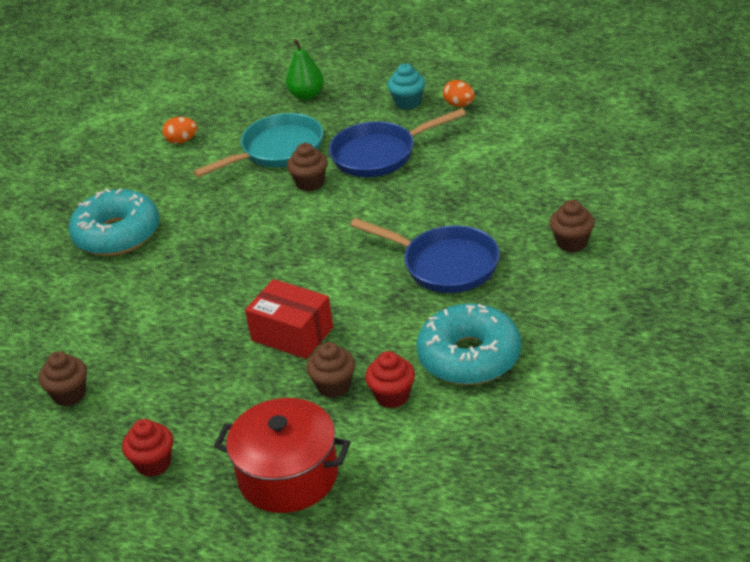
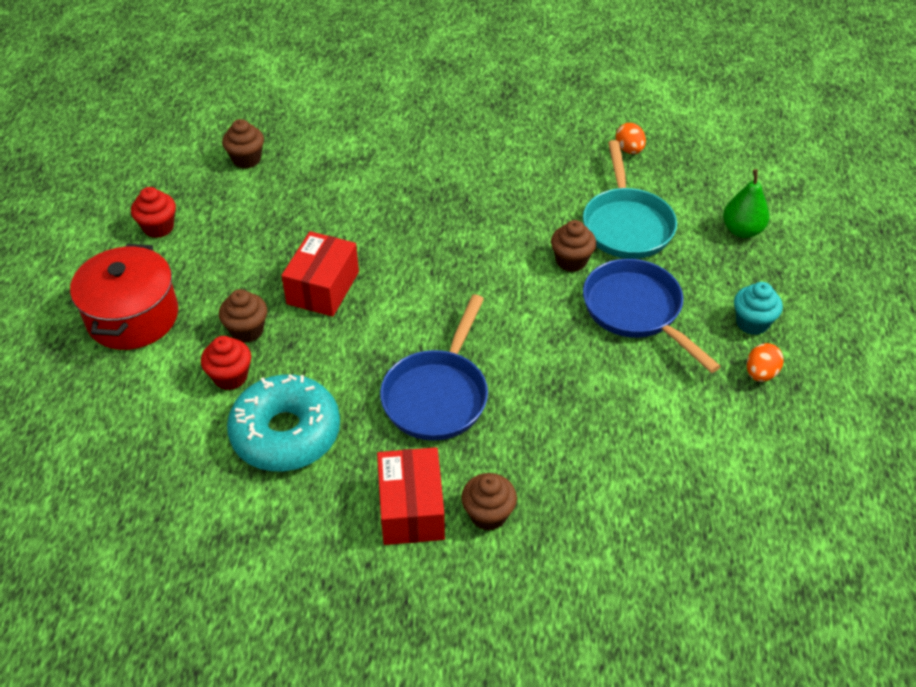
camera: 75 degrees right, 10 degrees up
(117, 234) = (467, 139): turquoise donut -> none
(277, 151) = (626, 225): turquoise pan -> turquoise pan turned 45 degrees clockwise
(561, 283) = (411, 509): none -> red box

